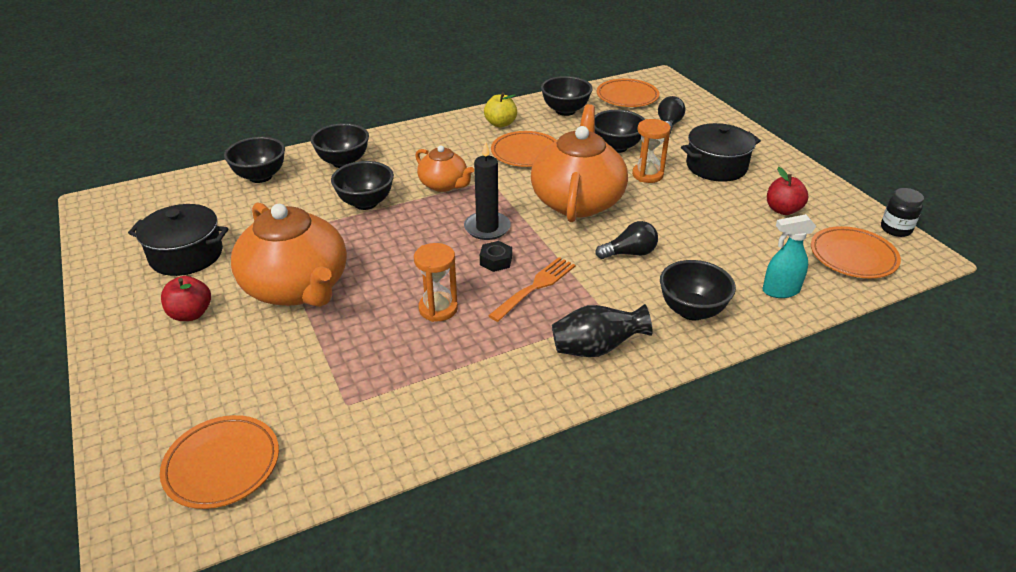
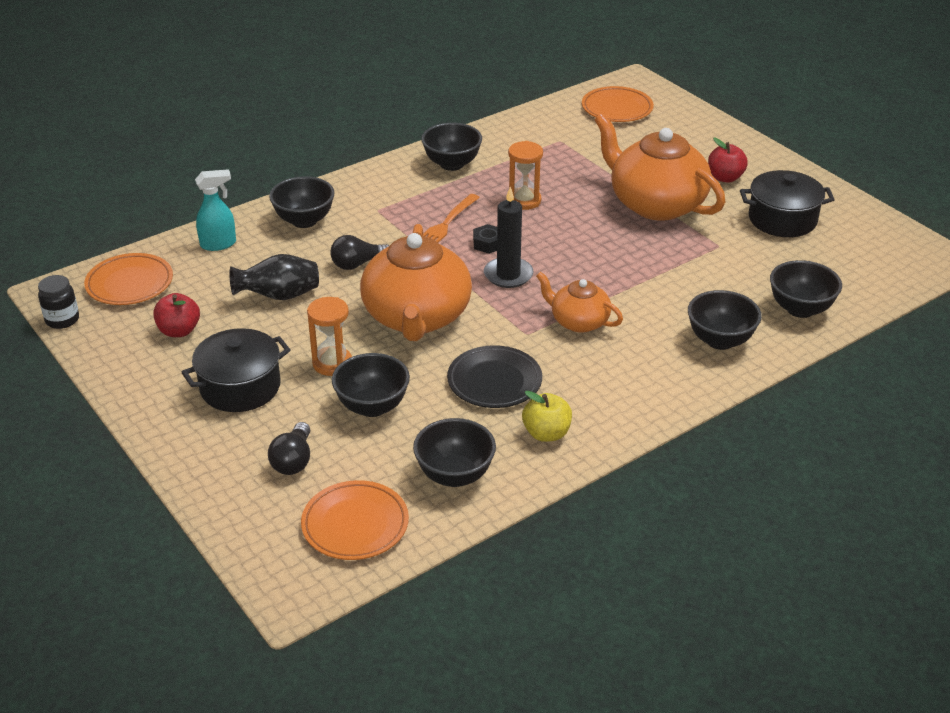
camera: 170 degrees right, 0 degrees up
(365, 203) = (653, 289): black bowl -> black bowl (452, 164)
(525, 153) = (494, 381): orange plate -> black plate
(596, 348) = (386, 187): black vase -> black vase (279, 296)

